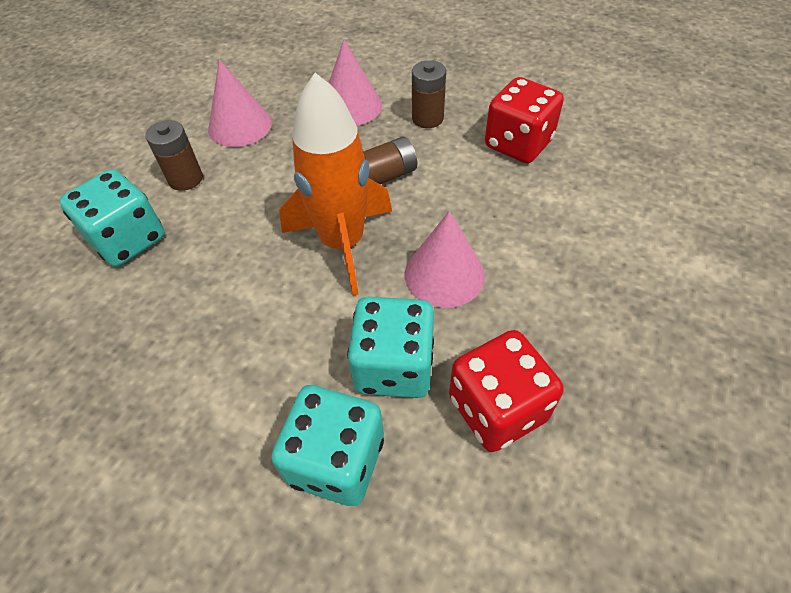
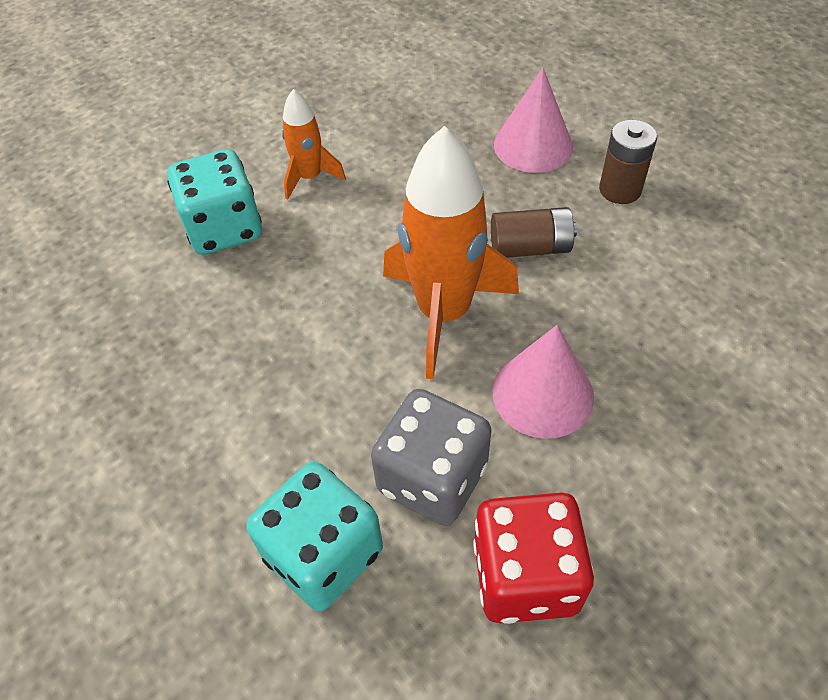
camera: 25 degrees right, 0 degrees up
(185, 179) = (310, 177): brown battery -> orange rocket
(240, 126) = (395, 132): pink cone -> none
(394, 366) = (432, 478): turquoise dice -> grey dice
(518, 144) = (721, 260): red dice -> none

